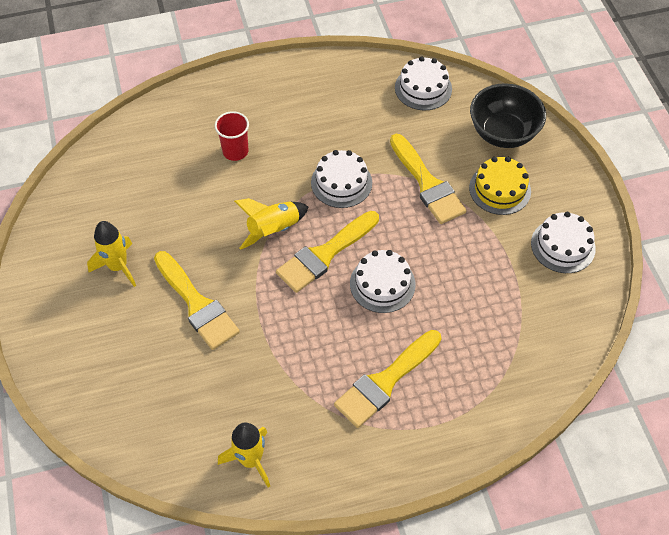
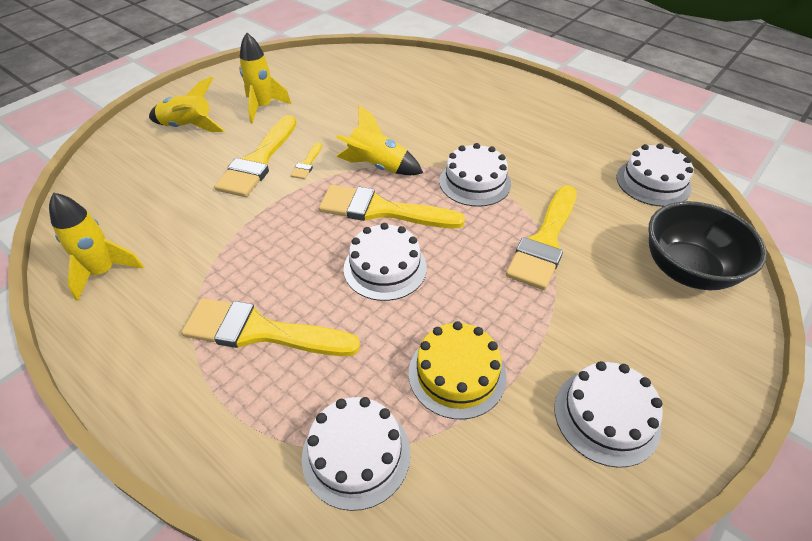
camera: 55 degrees right, 10 degrees down
(98, 336) = (188, 127): none -> yellow rocket
(229, 273) = (307, 163): none -> yellow brush
(235, 151) = (435, 110): red cup -> none
(500, 189) = (611, 306): yellow cake -> yellow cake (457, 374)
(508, 373) = (356, 454): none -> white cake

